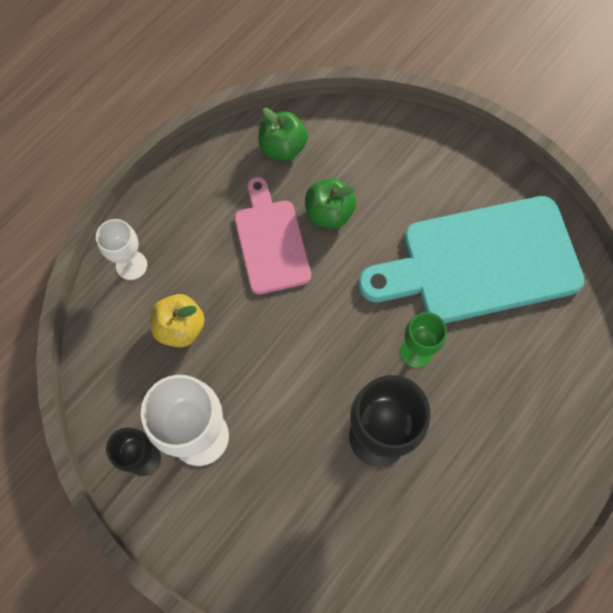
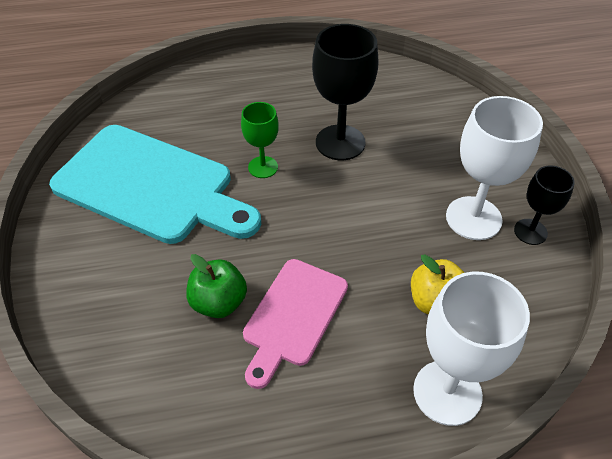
camera: 140 degrees left, 20 degrees down
(131, 265) = (447, 392): white goblet -> white goblet, size x1.73
(283, 147) = (193, 400): green apple -> none

